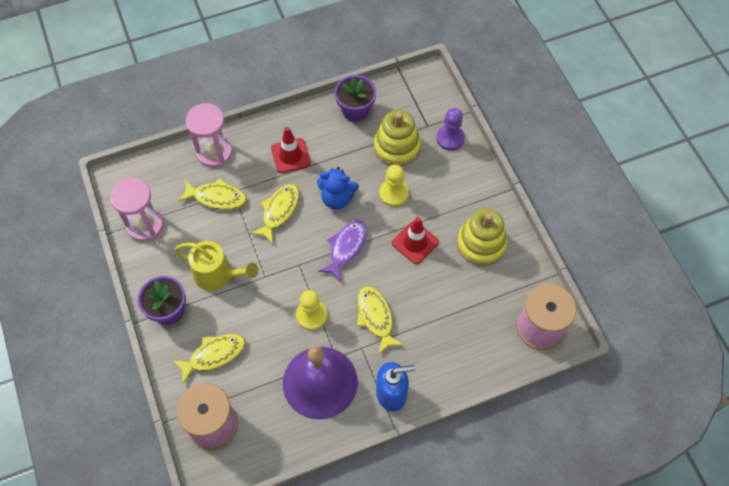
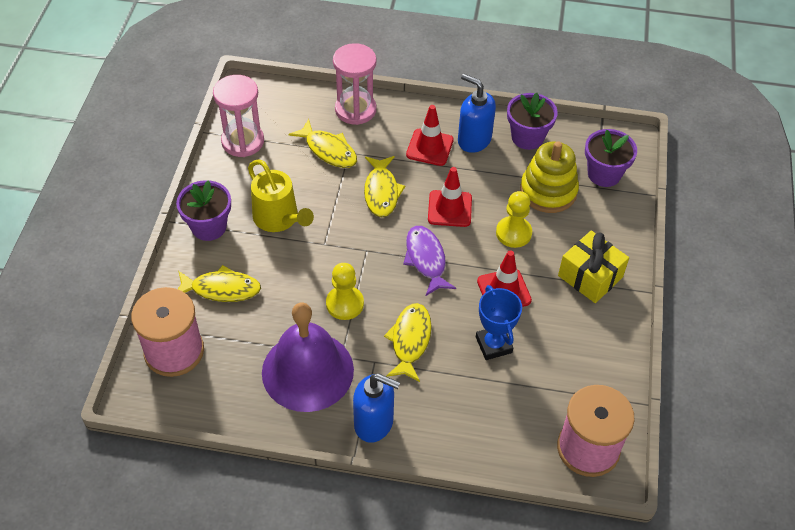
camera: 30 degrees right, 10 degrees down
(279, 211) = (381, 192): yellow fish -> yellow fish turned 120 degrees clockwise
(319, 133) = (474, 140): none -> blue soap dispenser
(337, 198) = (449, 209): blue teddy bear -> red traffic cone
(346, 248) = (426, 259): purple fish -> purple fish turned 75 degrees counterclockwise
(426, 113) = (604, 174): none -> purple flower pot
(434, 288) = (493, 345): none -> blue trophy
(450, 138) = (614, 210): purple pawn -> none
(465, 199) = (590, 276): none -> yellow gift
(481, 244) = (577, 329): yellow stacking toy -> none

